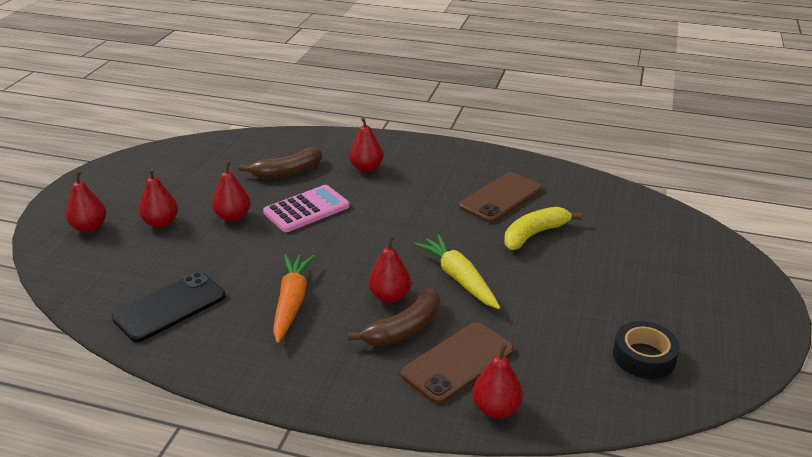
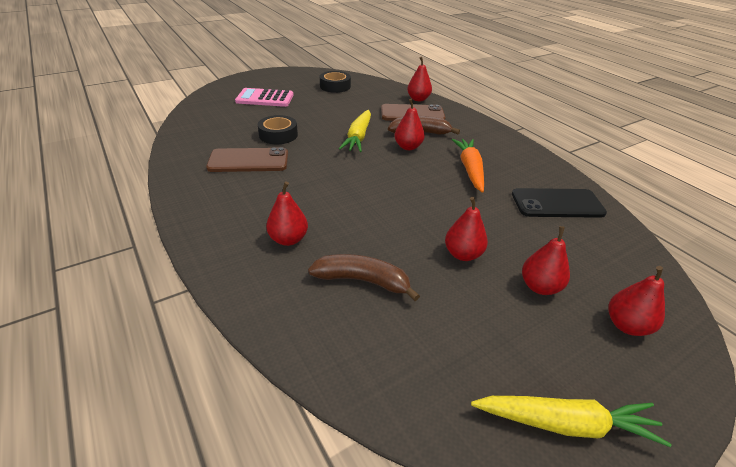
camera: 140 degrees left, 5 degrees up
(125, 170) = (565, 423): none -> yellow carrot
(291, 303) = (470, 169): orange carrot -> orange carrot turned 135 degrees clockwise
(306, 209) = (392, 226): pink calculator -> pink calculator (265, 98)
(534, 234) = (278, 135): yellow banana -> black tape

